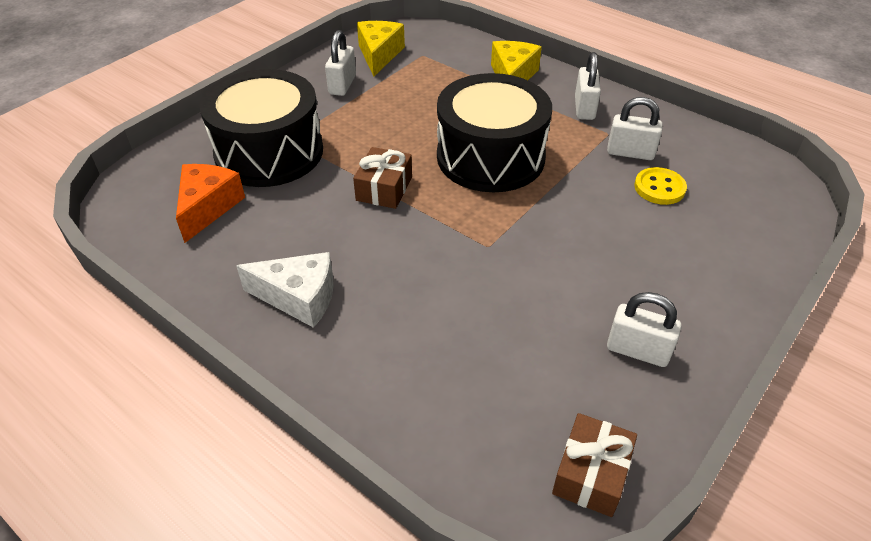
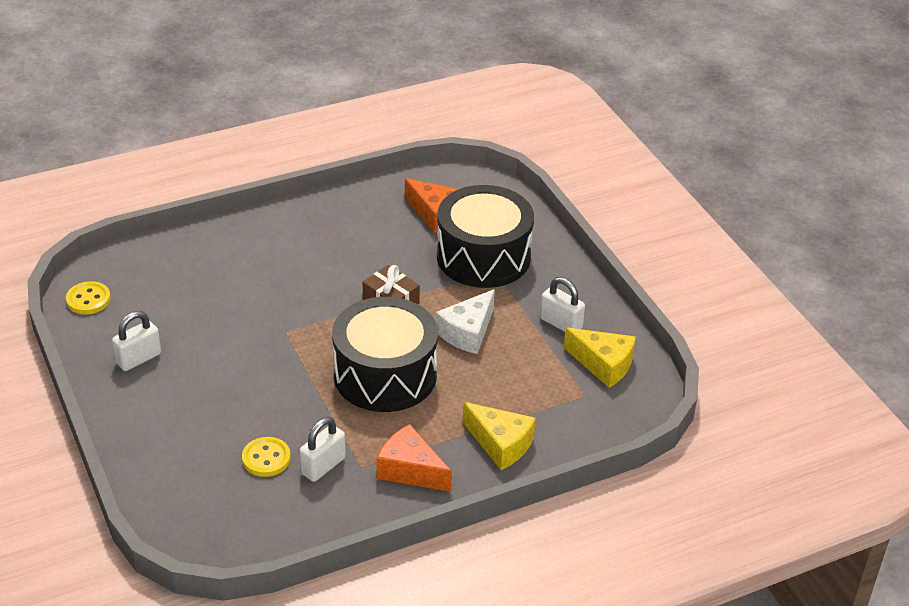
camera: 115 degrees right, 5 degrees down
(299, 297) = (311, 233): white cheese -> white cheese (467, 332)
(584, 108) = (410, 470): white padlock -> orange cheese
(591, 474) = (88, 299): brown gift -> yellow button

